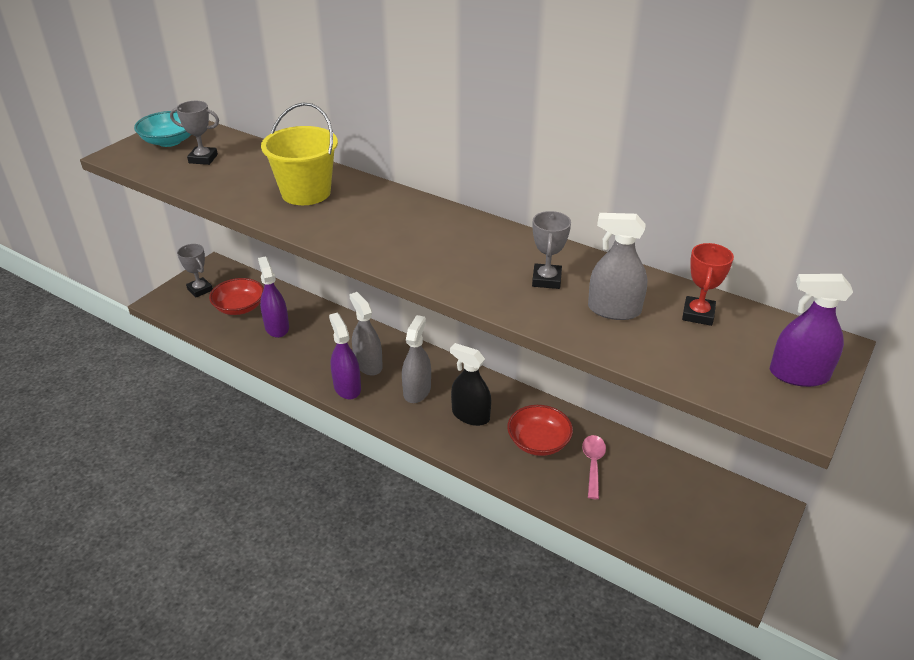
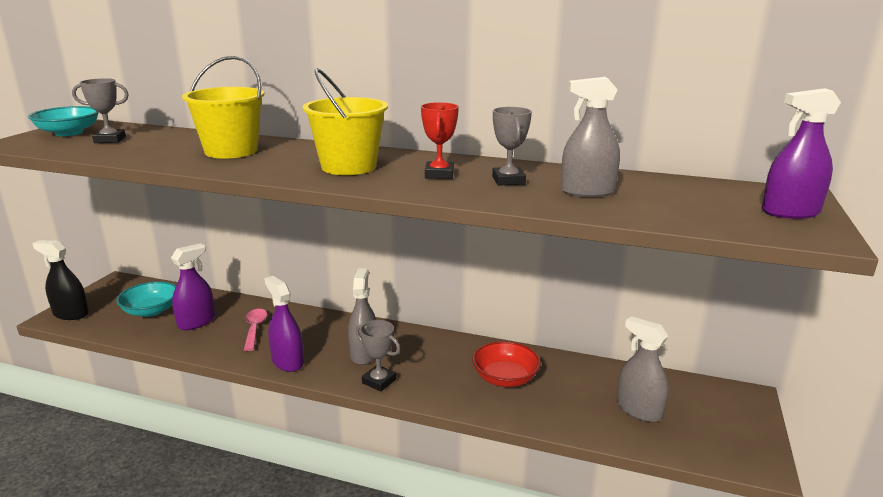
camera: 15 degrees left, 15 degrees down
(200, 290) = (103, 302): grey trophy -> grey trophy (379, 381)
(239, 307) = (151, 311): red bowl -> turquoise bowl
(277, 327) = (196, 322): purple spray bottle -> purple spray bottle turned 75 degrees clockwise
(368, 364) = (305, 339): grey spray bottle -> grey spray bottle (638, 410)
(405, 234) = (349, 166): none -> yellow bucket
(470, 415) = (427, 366): black spray bottle -> black spray bottle (71, 314)
(593, 464) = (567, 388): pink spoon -> pink spoon (255, 329)
(698, 314) = (665, 187): red trophy -> red trophy (439, 174)

